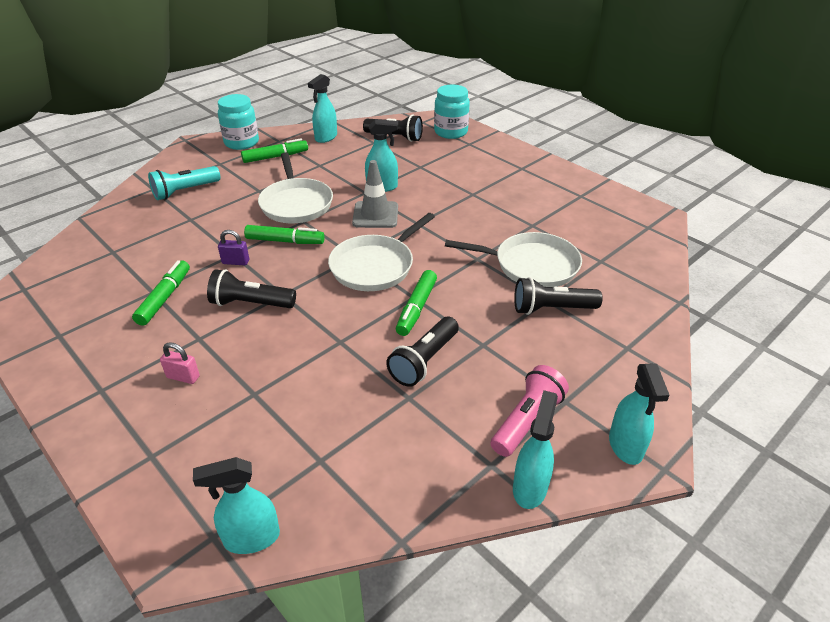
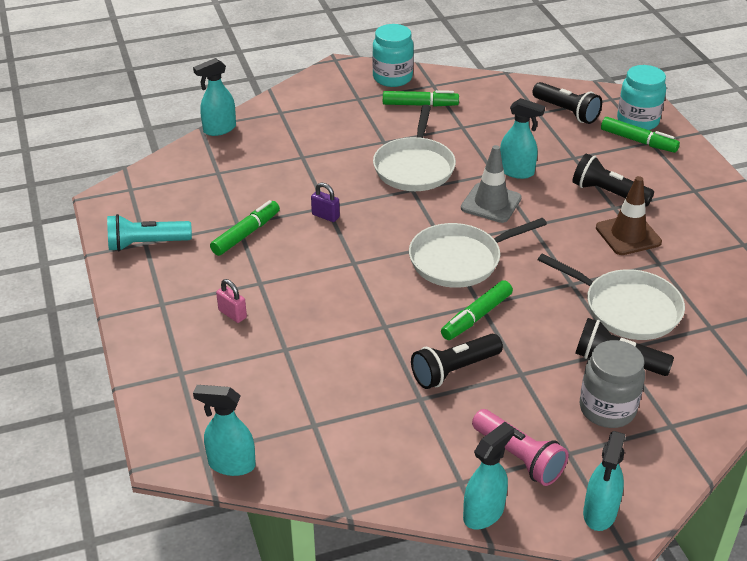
camera: 25 degrees right, 0 degrees up
(185, 191) = (310, 123): turquoise flashlight -> turquoise flashlight (146, 244)
(251, 303) = (320, 263): black flashlight -> black flashlight (608, 193)
(285, 241) = (383, 207): green marker -> green marker (638, 141)
(326, 137) = (487, 93): turquoise spray bottle -> turquoise spray bottle (219, 129)
(496, 211) = (628, 235): none -> brown traffic cone
(527, 421) = (519, 457): pink flashlight -> pink flashlight turned 75 degrees clockwise
(570, 351) = (607, 409): none -> grey jar

